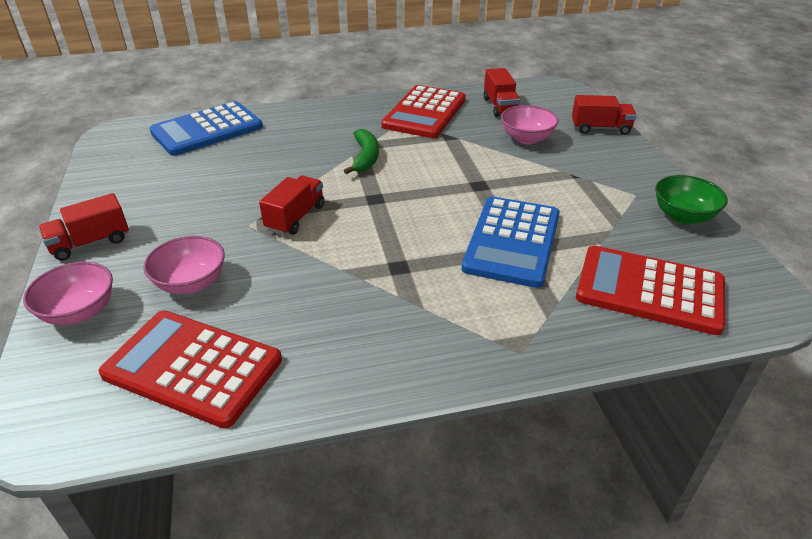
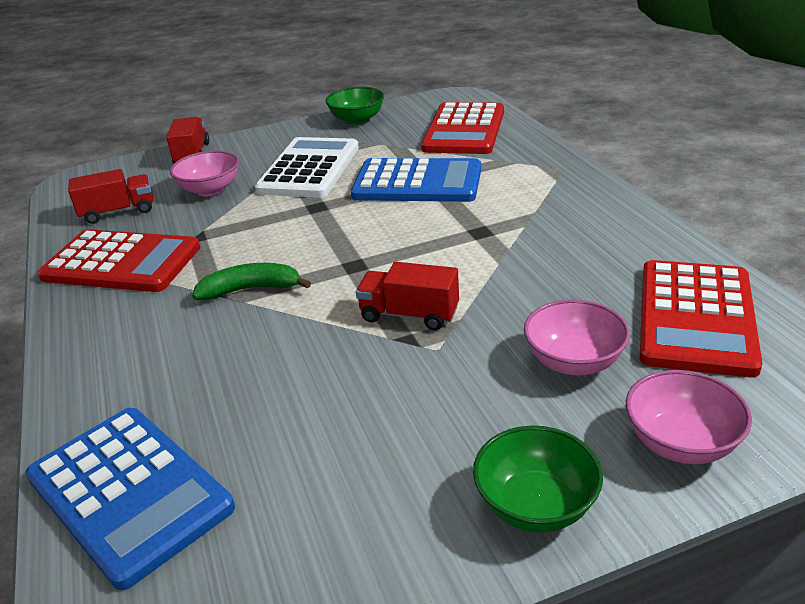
camera: 95 degrees left, 5 degrees down
(90, 243) = (535, 505): red truck -> green bowl
(557, 184) = (309, 169): none -> white calculator

